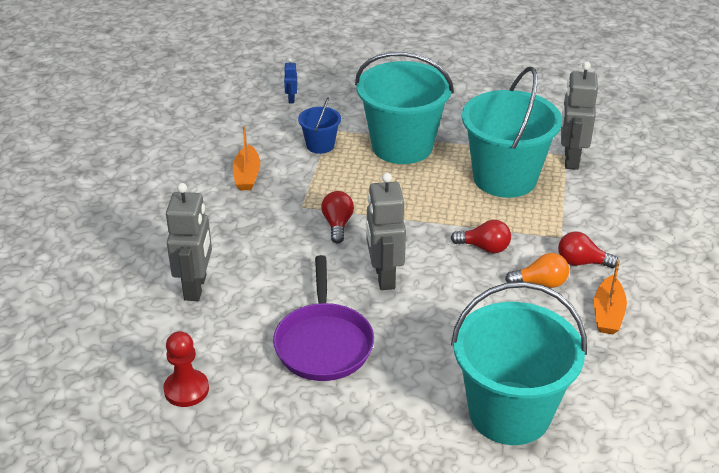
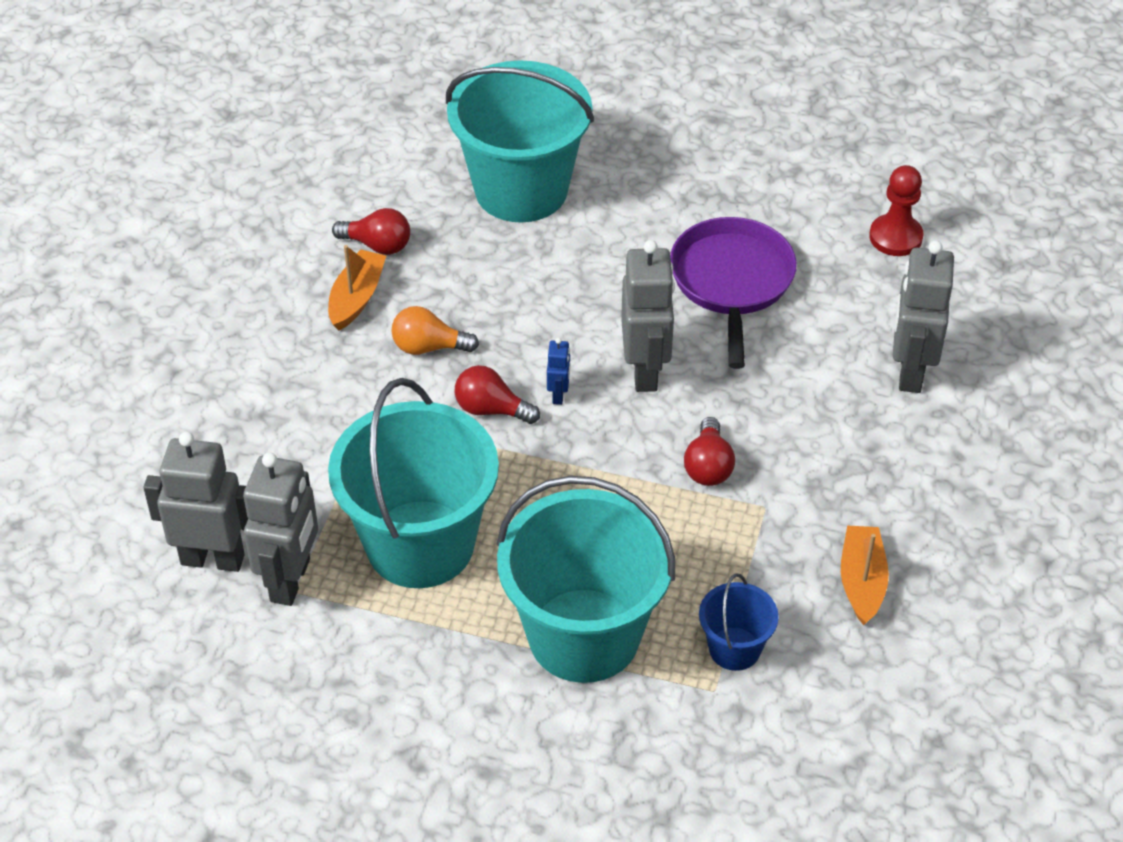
camera: 175 degrees left, 10 degrees up
(291, 99) = (794, 791): blue robot -> blue robot (559, 395)
(581, 262) = (358, 375): red light bulb -> red light bulb (377, 245)
(620, 166) = (213, 559): none -> grey robot

